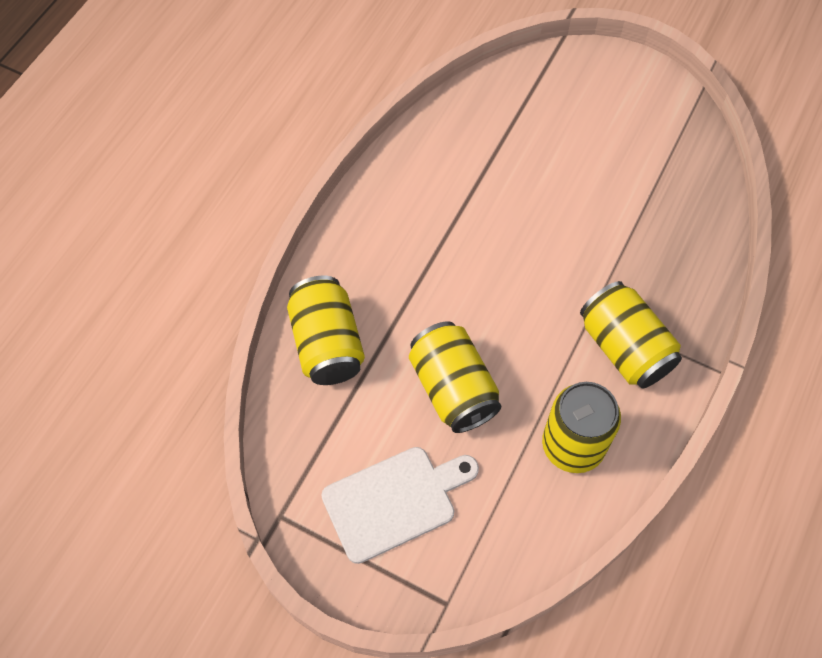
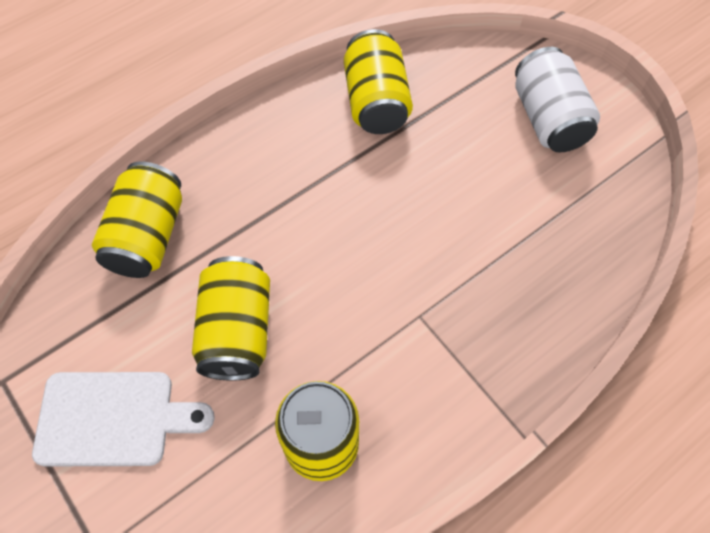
camera: 25 degrees right, 0 degrees up
(605, 108) = (548, 119): none -> white can
(624, 348) = (434, 366): yellow can -> yellow can (376, 102)

